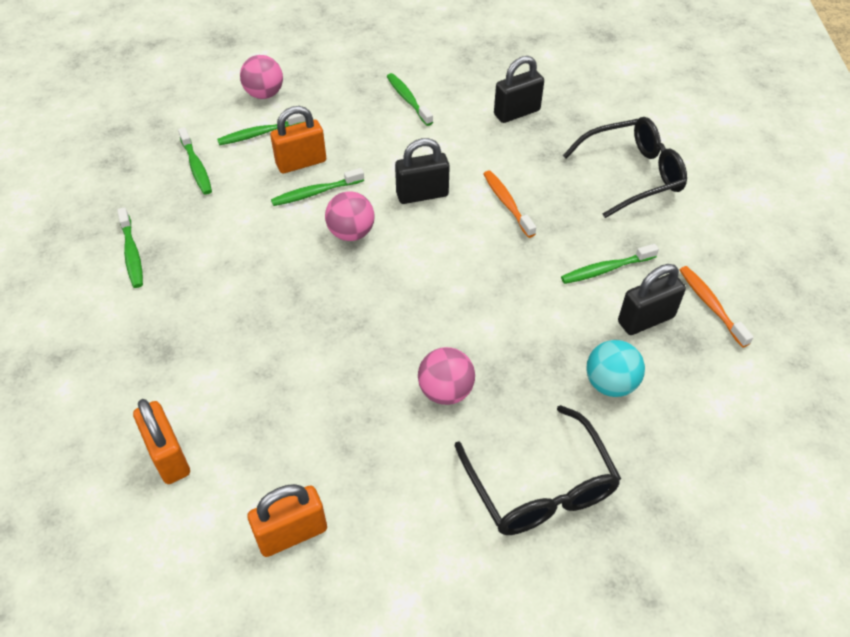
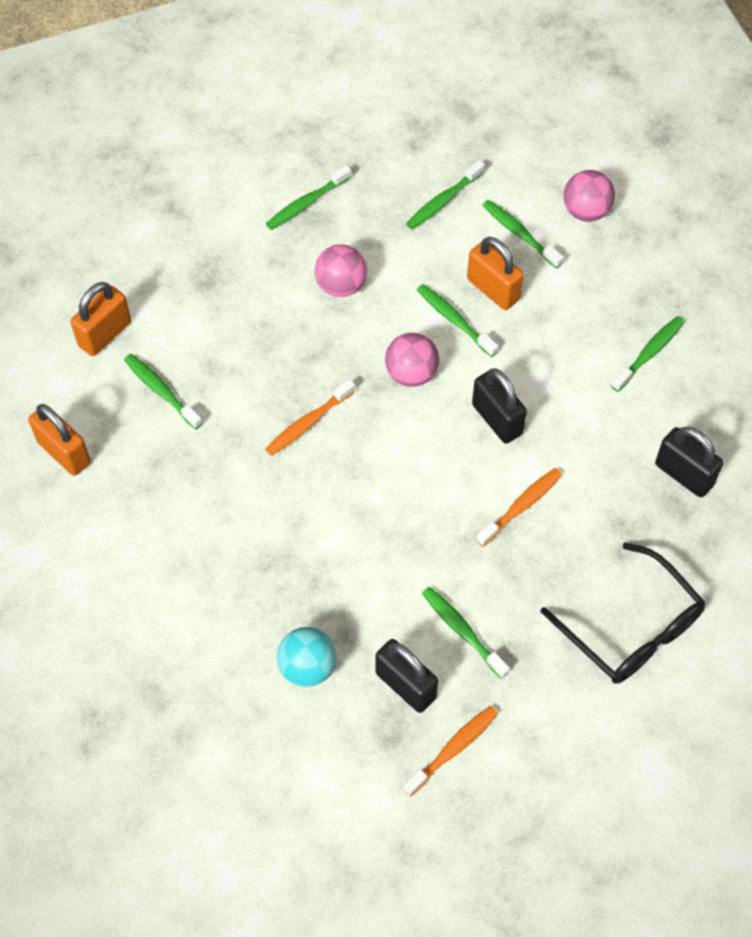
camera: 70 degrees right, 10 degrees up
(265, 422) = (161, 390): none -> green toothbrush
(363, 316) = (308, 423): none -> orange toothbrush
(445, 391) = (245, 523): pink ball -> pink ball (341, 285)
(540, 487) = (169, 631): black glasses -> none

